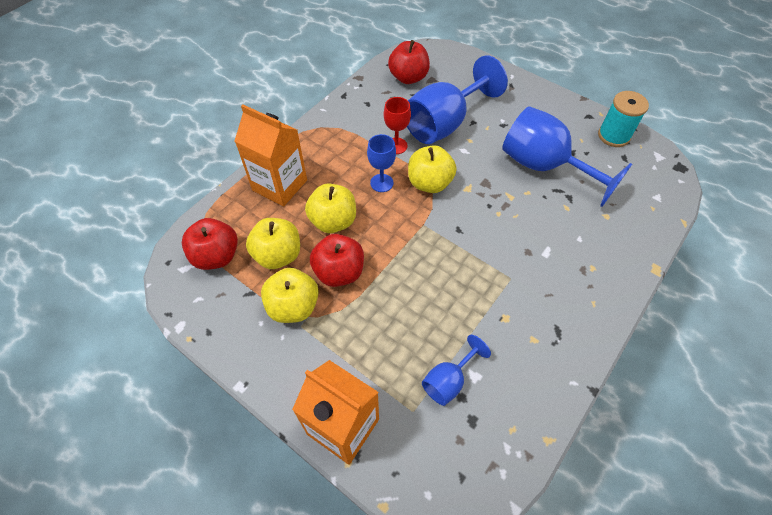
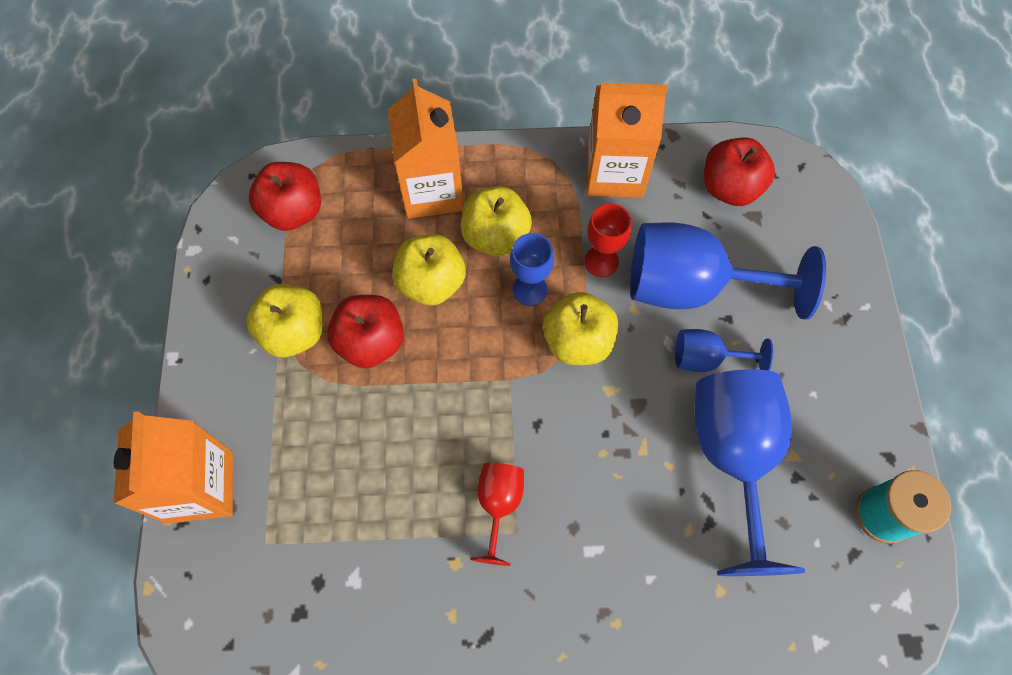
camera: 50 degrees right, 10 degrees up
(278, 255) = (342, 266): yellow apple -> yellow apple (495, 236)
(354, 110) = (614, 173): none -> orange carton
(449, 380) = (327, 555): blue goblet -> blue goblet (706, 359)
(488, 275) = (499, 505): none -> red goblet

